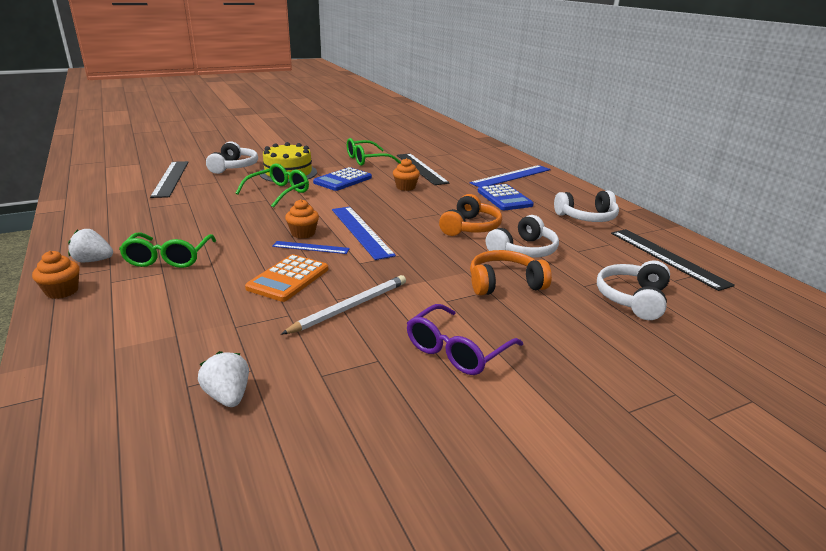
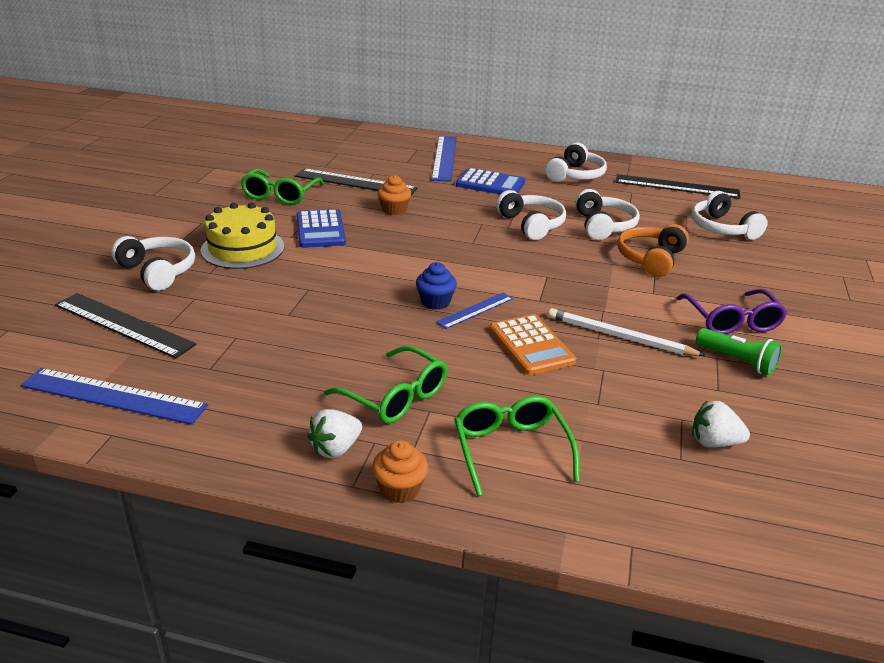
camera: 50 degrees left, 5 degrees up
(278, 192) = (298, 275): green glasses -> green glasses (511, 450)
(303, 233) = (435, 302): orange cupcake -> blue cupcake
(349, 307) = (620, 337): white pencil -> white pencil turned 60 degrees counterclockwise
(361, 231) = (471, 272): blue ruler -> blue ruler (114, 396)
(386, 372) = (737, 361): none -> green flashlight
(470, 227) = (531, 224): orange headphones -> white headphones

